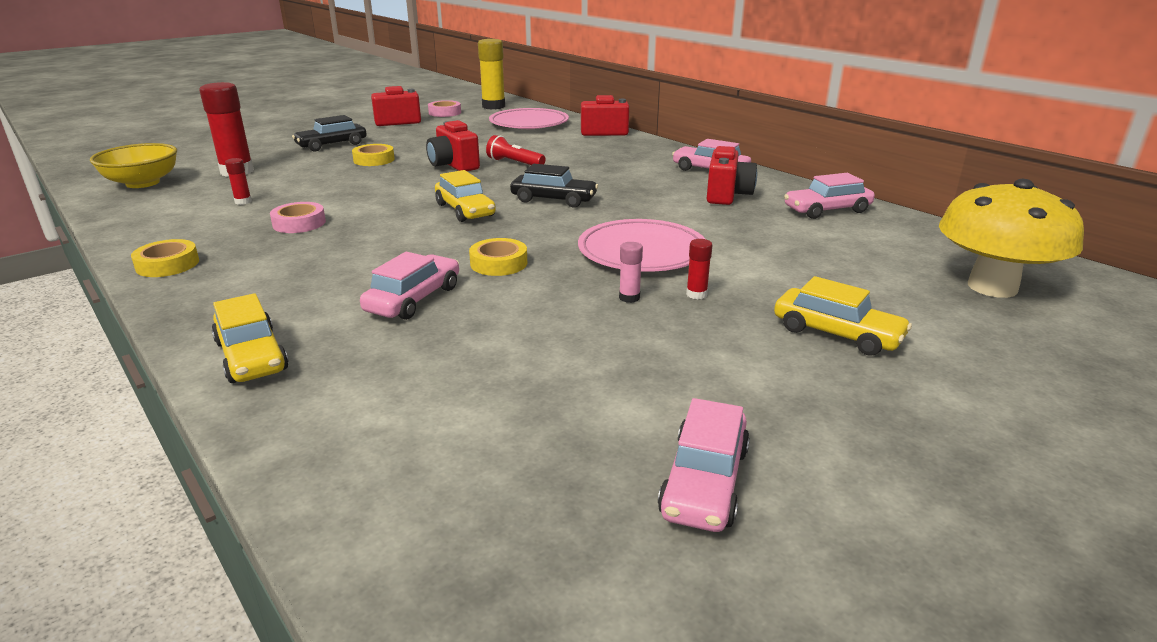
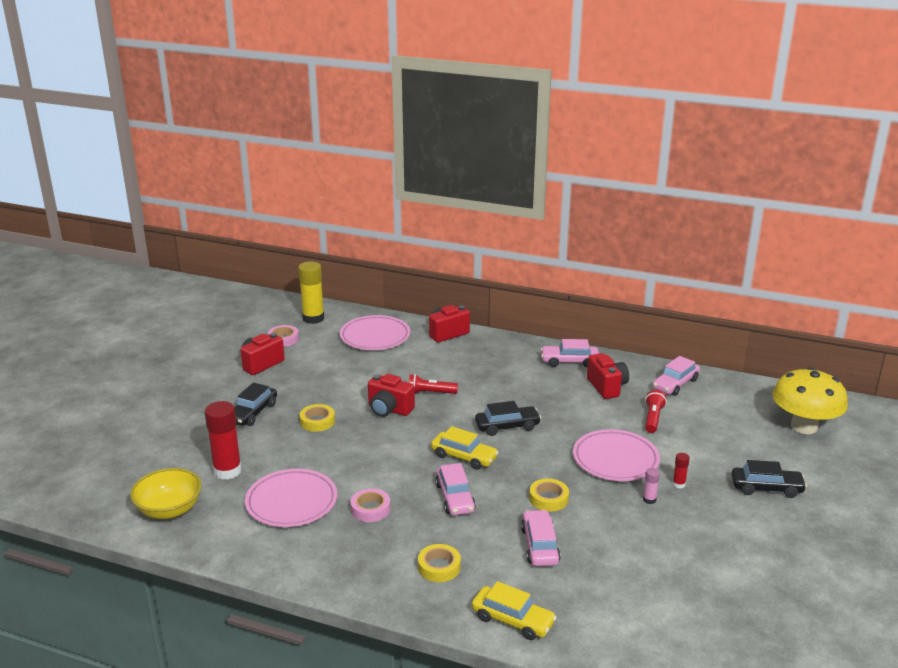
camera: 30 degrees left, 0 degrees up
(167, 264) = (344, 578): yellow tape -> yellow tape (439, 567)
(243, 201) = (291, 502): red glue stick -> pink plate
(704, 481) = (793, 597): pink car -> pink car (455, 498)
(750, 230) = (653, 418): none -> red flashlight
(836, 334) = (766, 488): yellow car -> black car

